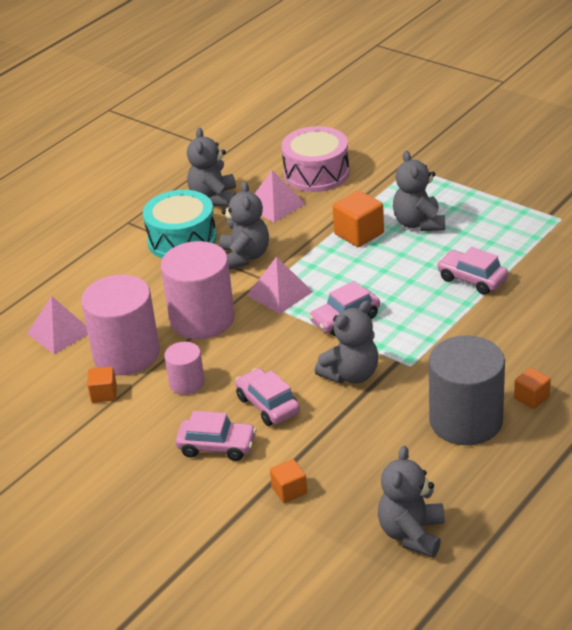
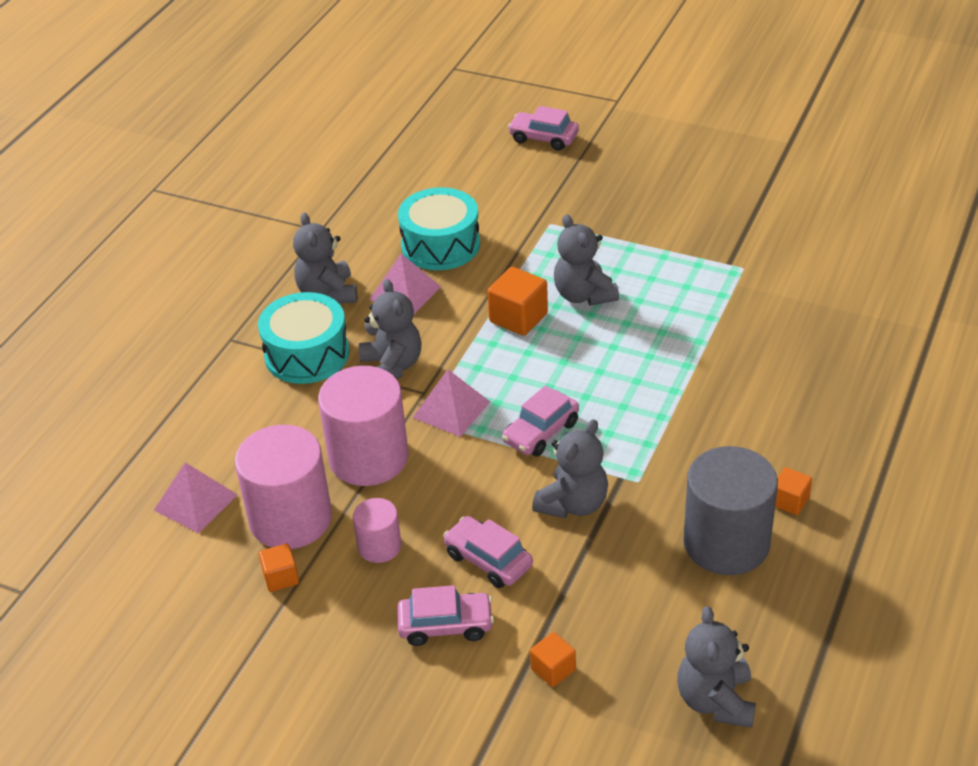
camera: 15 degrees left, 5 degrees up
(316, 173) = (440, 245): pink drum -> turquoise drum
(472, 279) = (670, 359): pink car -> pink car (543, 138)

